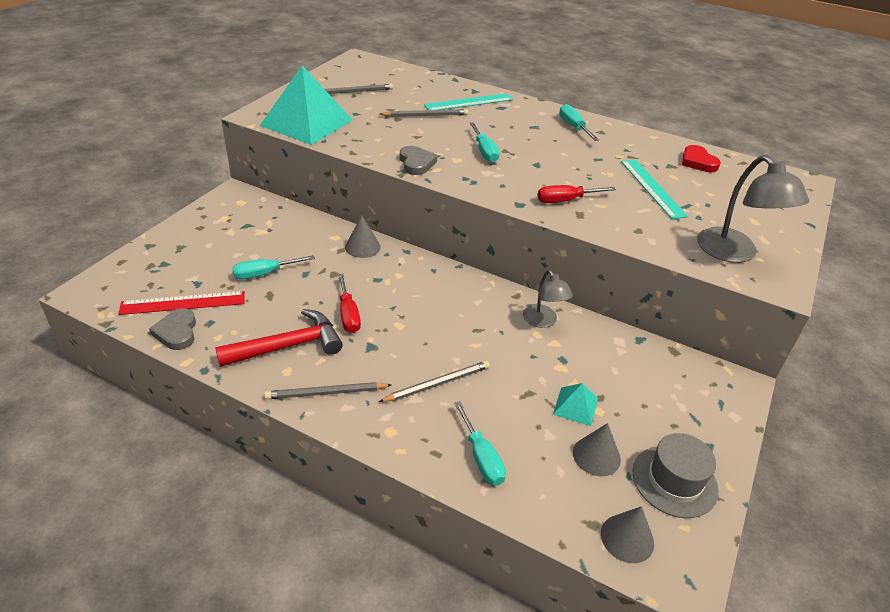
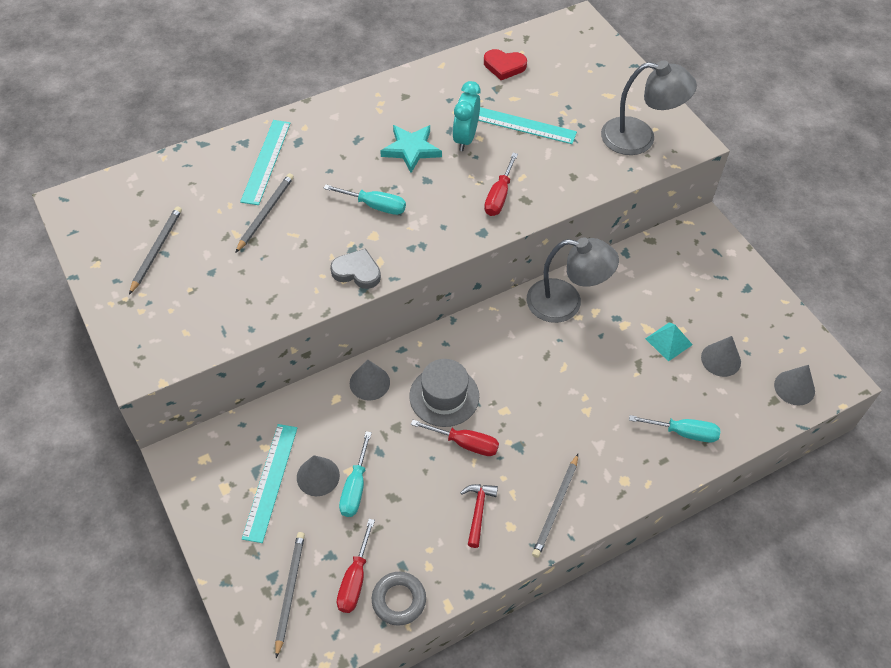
camera: 55 degrees left, 15 degrees up
(177, 332) = (399, 600): grey heart -> grey ring
(183, 303) = (355, 579): red ruler -> red screwdriver
(242, 234) = (270, 481): none -> turquoise ruler
(262, 253) = (318, 476): none -> grey cone
(288, 346) = (478, 511): red hammer -> red hammer, size x0.55
(306, 122) = (197, 327): turquoise pyramid -> none
(437, 383) = (592, 420): grey pencil -> grey pencil (290, 591)
(543, 321) = (565, 303): grey lamp -> grey lamp, size x1.62
(556, 149) = (411, 149): none -> turquoise star
(573, 127) = (381, 110): turquoise screwdriver -> none
(600, 168) = (465, 138): none -> turquoise clock
(674, 481) = (765, 328): grey hat -> grey hat (444, 396)

